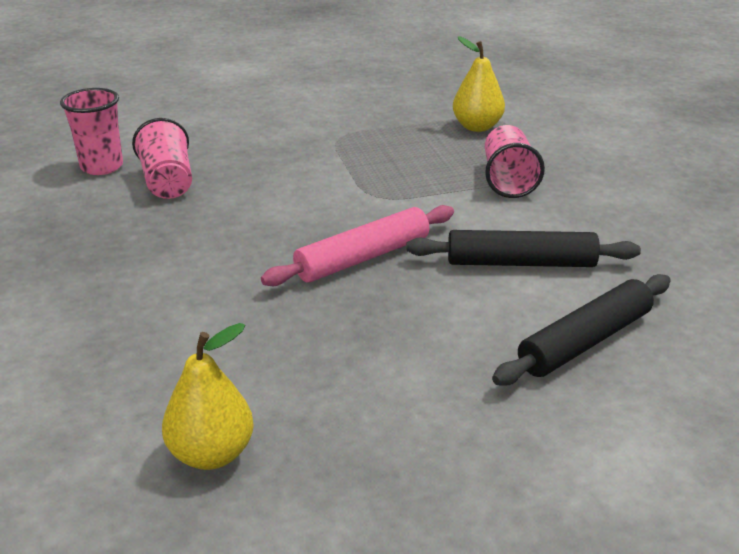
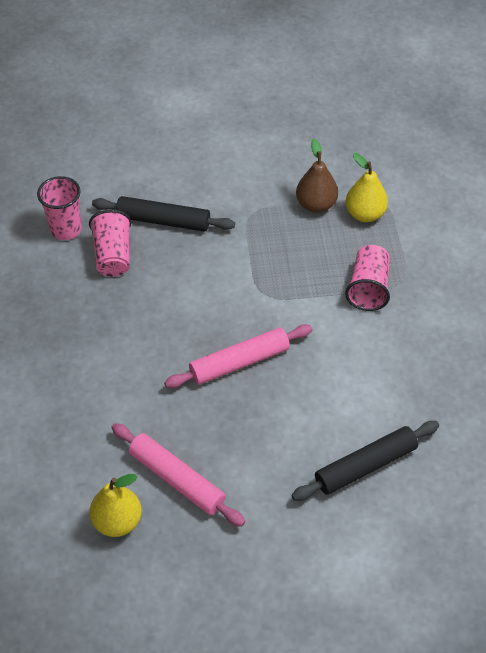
camera: 10 degrees right, 20 degrees up
(301, 389) = (176, 479): none -> pink rolling pin
(415, 125) = (316, 205): none -> brown pear
(520, 263) = (348, 384): black rolling pin -> black rolling pin (163, 221)

